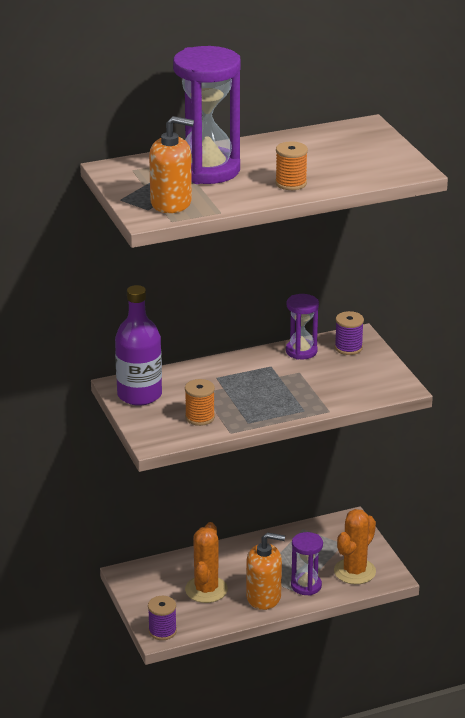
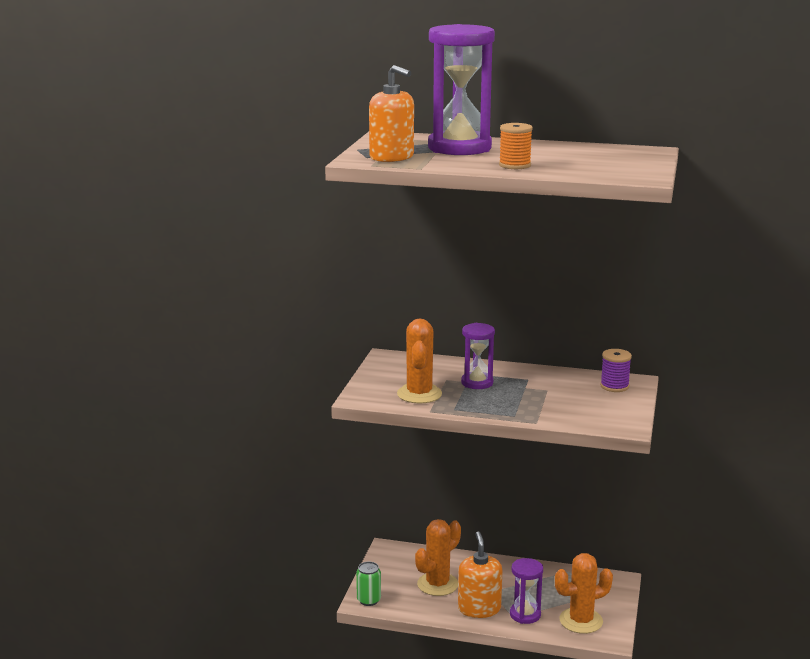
camera: 35 degrees right, 10 degrees down
(139, 395) = (393, 367): purple bottle -> none
(162, 631) = (369, 600): purple spool -> green can
(200, 417) = (419, 394): orange spool -> orange cactus
(263, 597) = (479, 608): orange soap dispenser -> orange soap dispenser turned 135 degrees counterclockwise
(301, 351) = (568, 377): purple hourglass -> purple hourglass (477, 383)

